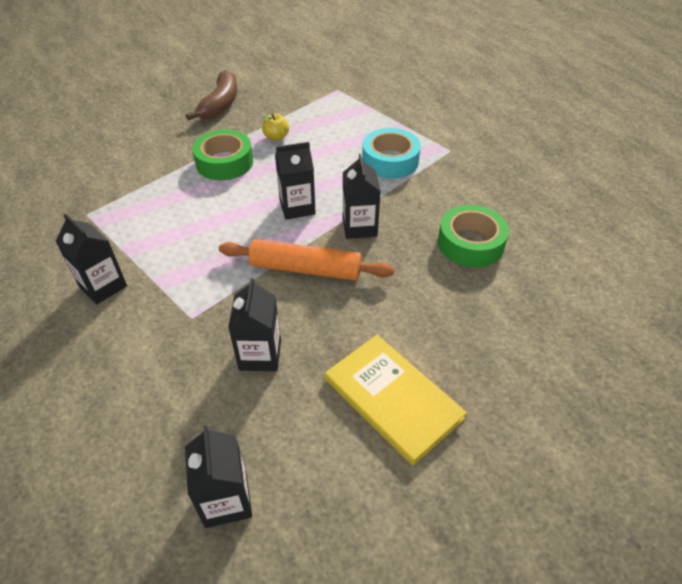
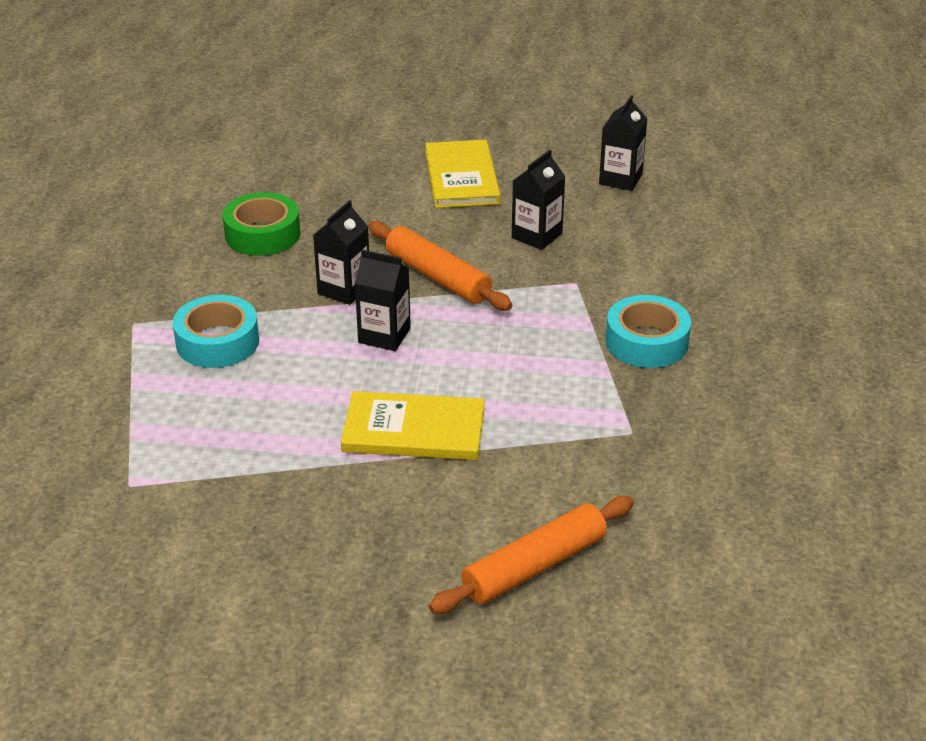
camera: 145 degrees left, 10 degrees down
(103, 286) = (646, 342): black carton -> turquoise tape
(111, 130) = (534, 566): none -> orange rolling pin
(220, 104) = (330, 542): brown banana -> none
(224, 162) = (414, 430): green tape -> yellow book
(276, 137) = (311, 439): yellow apple -> none

